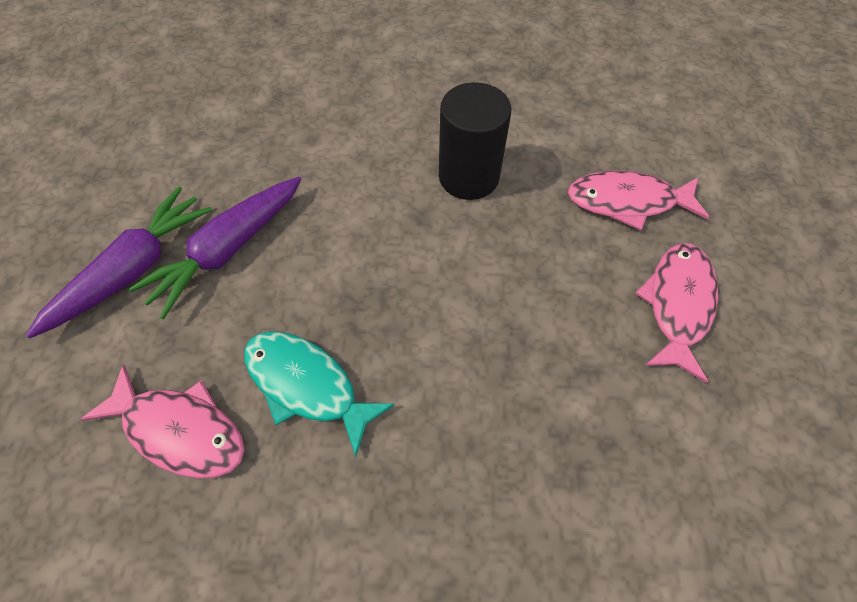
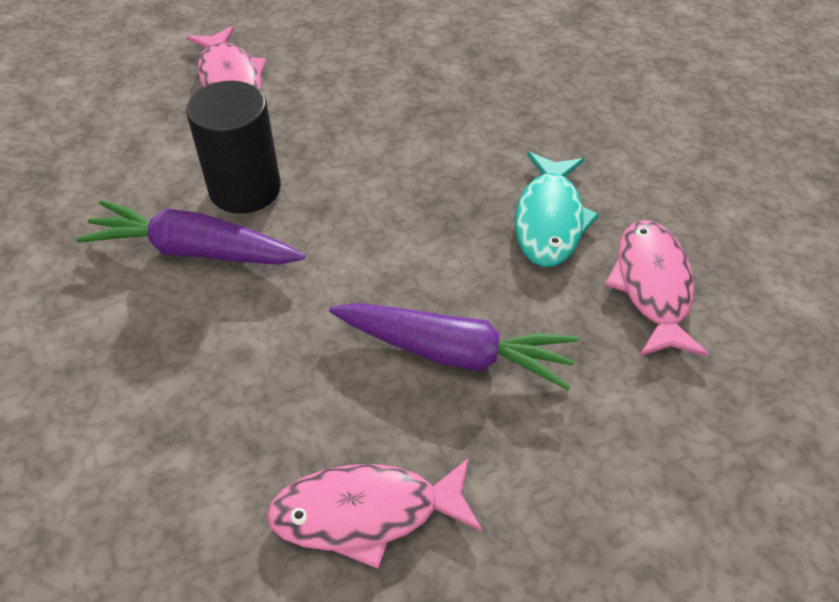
camera: 115 degrees left, 10 degrees down
(134, 269) = (536, 434): purple carrot -> purple carrot (193, 250)
(677, 304) = (331, 37): pink fish -> pink fish (365, 513)

